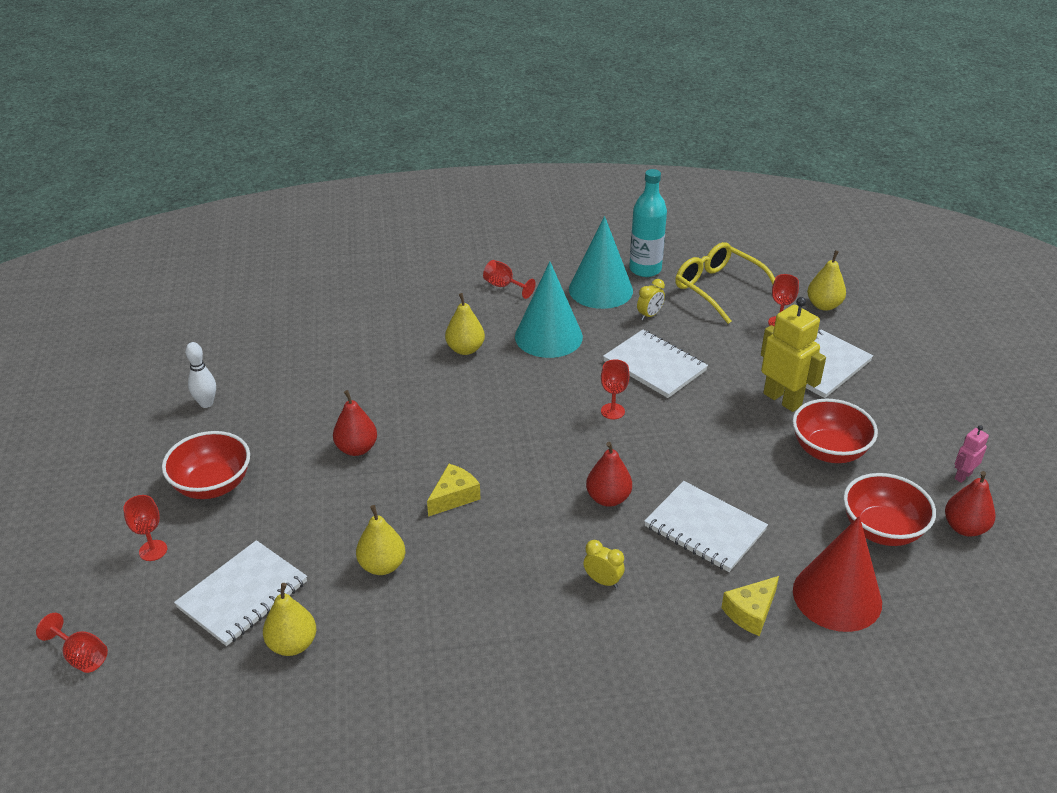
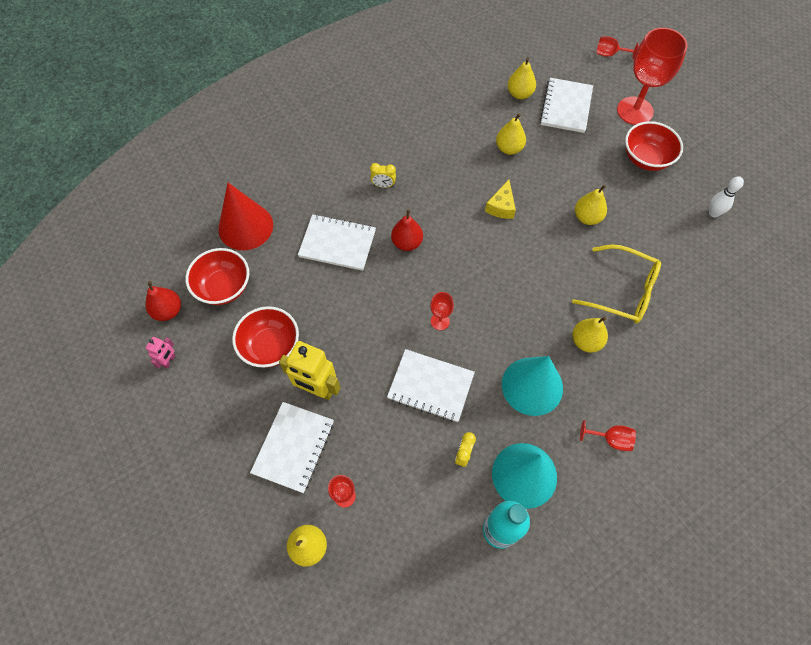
camera: 155 degrees right, 25 degrees up
(153, 550) = (635, 111): red goblet -> red goblet, size x2.20
(356, 448) = (587, 217): red pear -> yellow pear
(718, 288) = (417, 529): yellow glasses -> yellow glasses (623, 291)
(750, 612) = (293, 197): yellow cheese -> none

